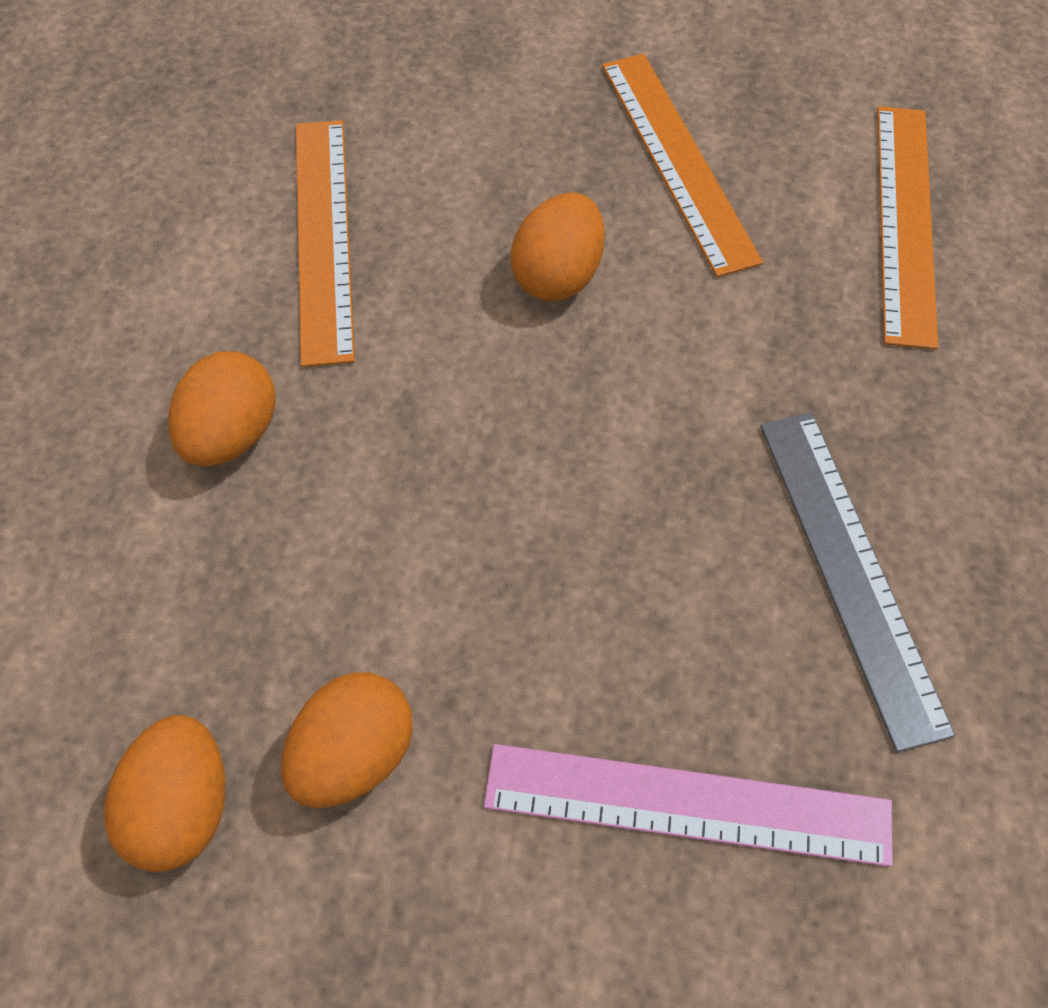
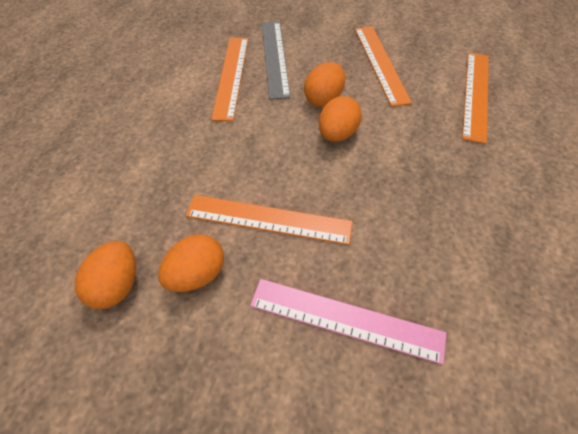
camera: 10 degrees right, 5 degrees down
(232, 434) = (177, 141): orange egg -> orange egg (337, 134)
(485, 601) = (268, 219): none -> orange ruler
(849, 571) = (436, 228): grey ruler -> grey ruler (274, 58)

